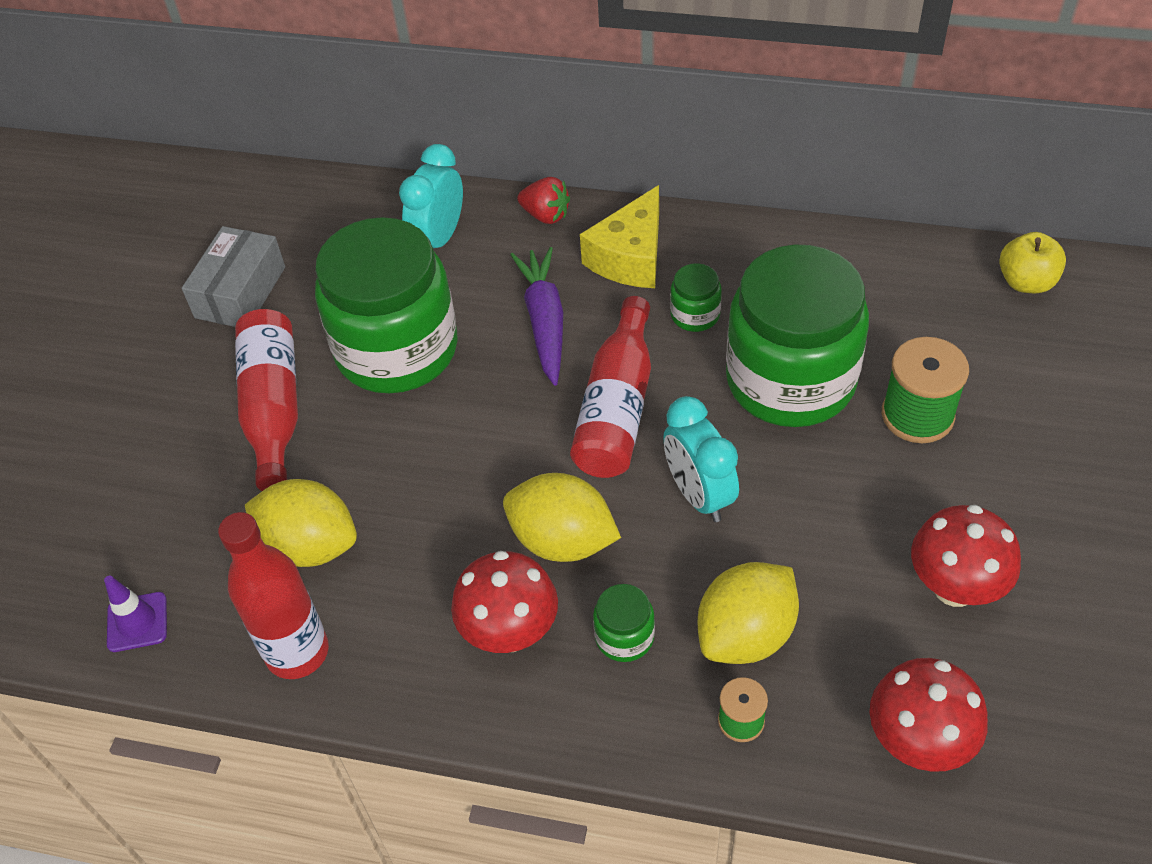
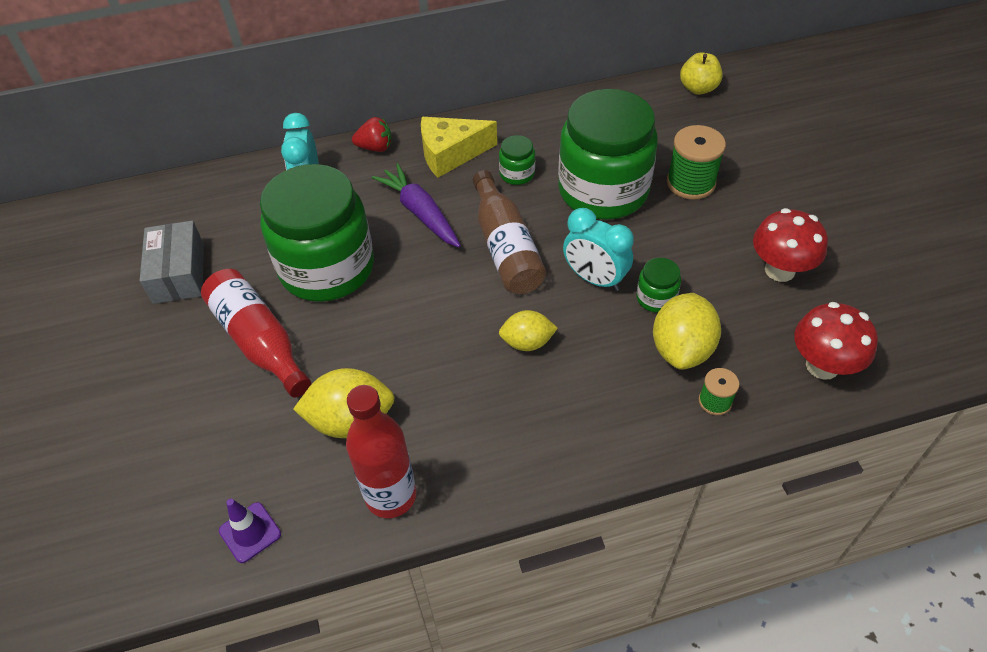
camera: 30 degrees left, 0 degrees up
(510, 632) = (532, 414): red mushroom -> none
(562, 541) = (527, 342): yellow lemon -> yellow lemon, size x0.63
(617, 408) = (506, 247): red bottle -> brown bottle
(624, 637) = (608, 384): green jar -> green jar (656, 298)
(630, 257) = (450, 154): yellow cheese -> yellow cheese turned 75 degrees clockwise

